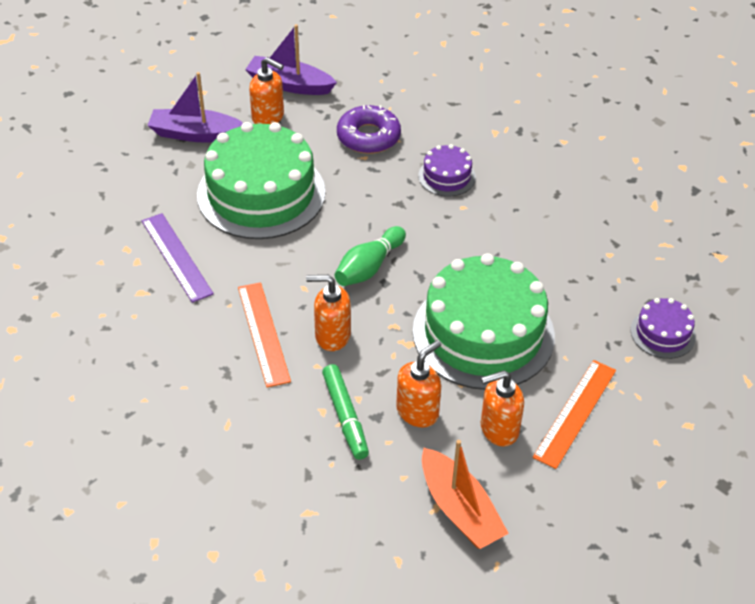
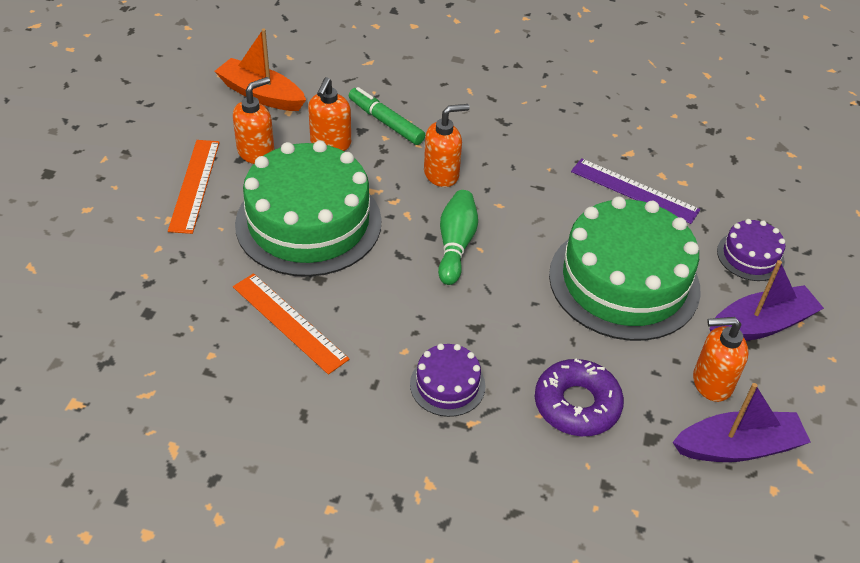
camera: 150 degrees right, 0 degrees up
(263, 333) = (500, 157): orange ruler -> orange ruler (289, 322)
(663, 333) = (128, 284): purple cake -> purple cake (750, 256)

